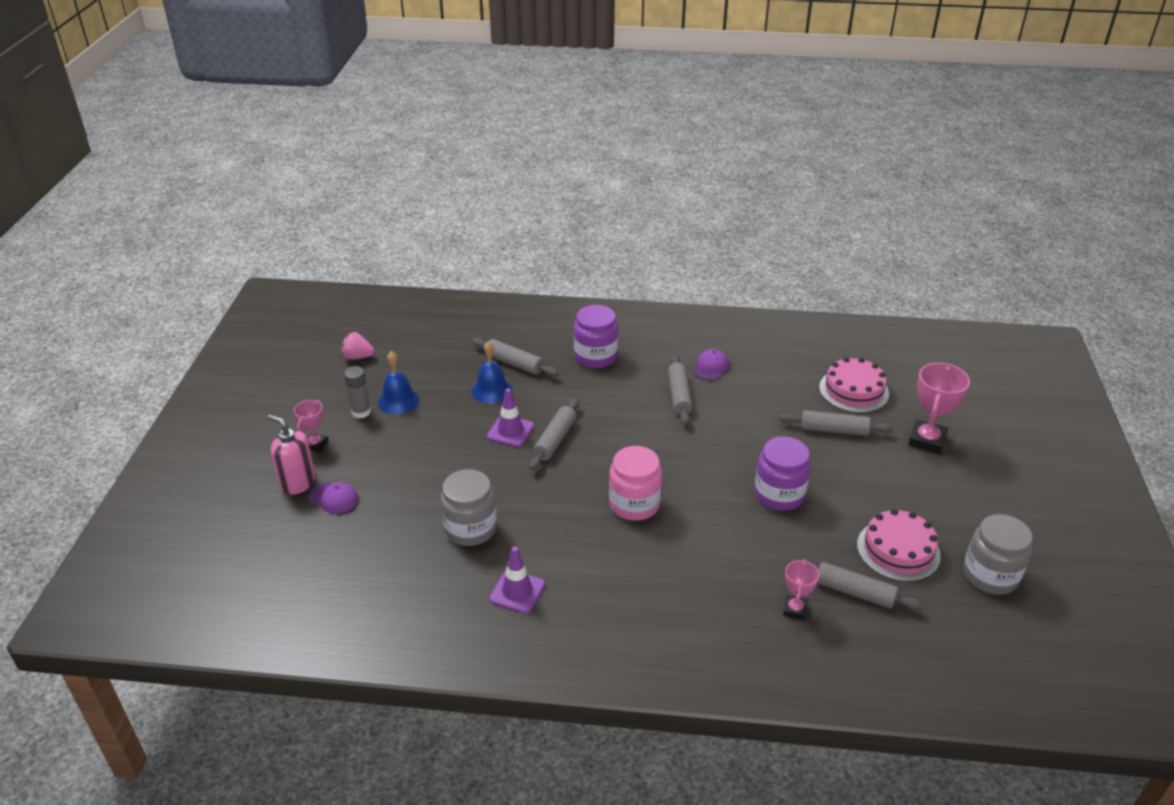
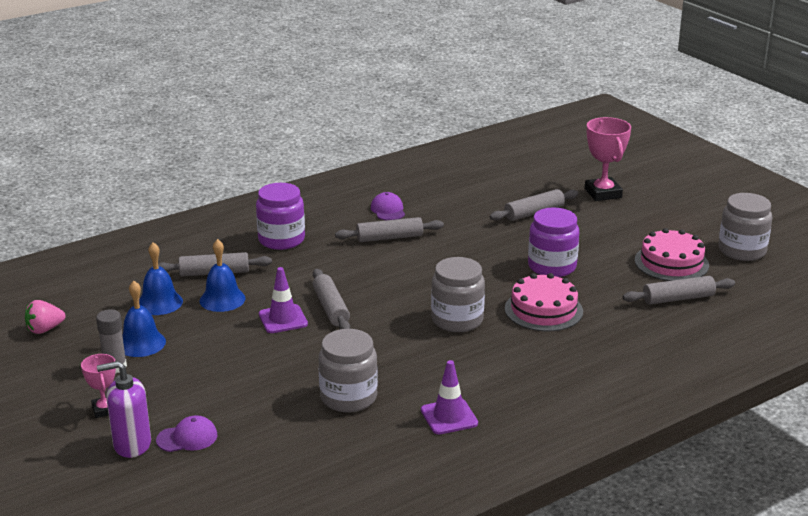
camera: 40 degrees left, 10 degrees down
(298, 483) = (132, 444): pink soap dispenser -> purple soap dispenser
(449, 371) = (159, 303): none -> blue bell
(634, 504) = (457, 320): pink jar -> grey jar
(679, 395) = (389, 238): grey rolling pin -> grey rolling pin turned 60 degrees counterclockwise
(795, 609) = (656, 326): pink trophy -> none
(853, 390) = (514, 184): pink cake -> pink cake (543, 310)

